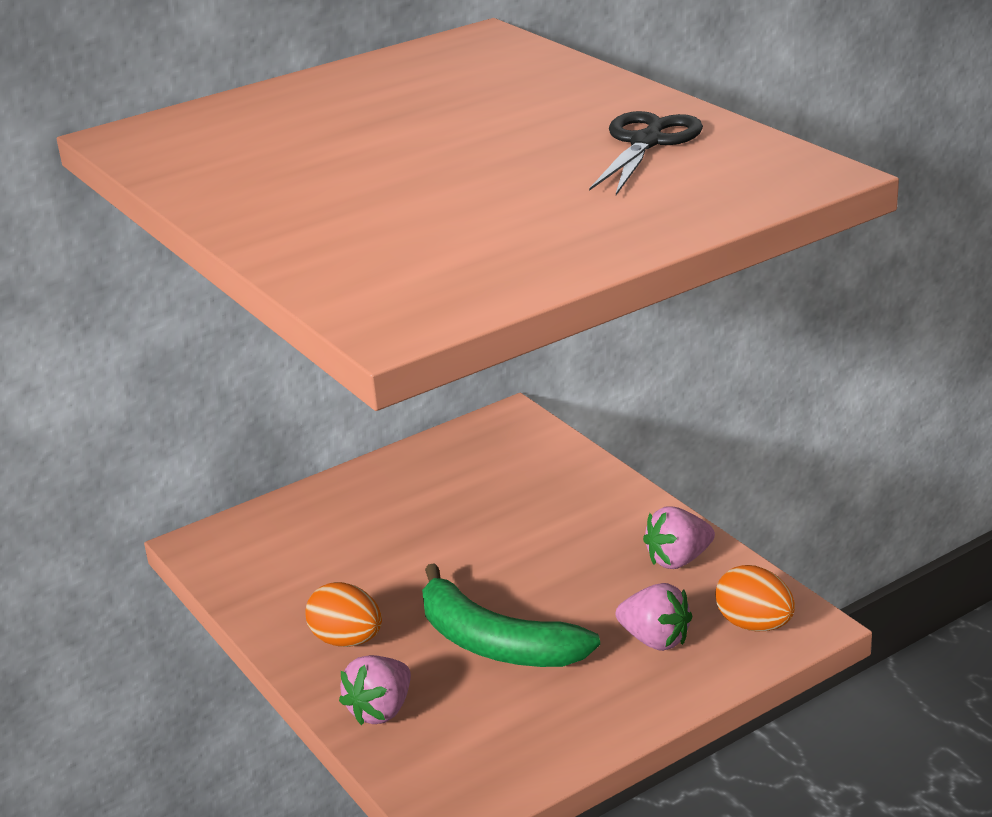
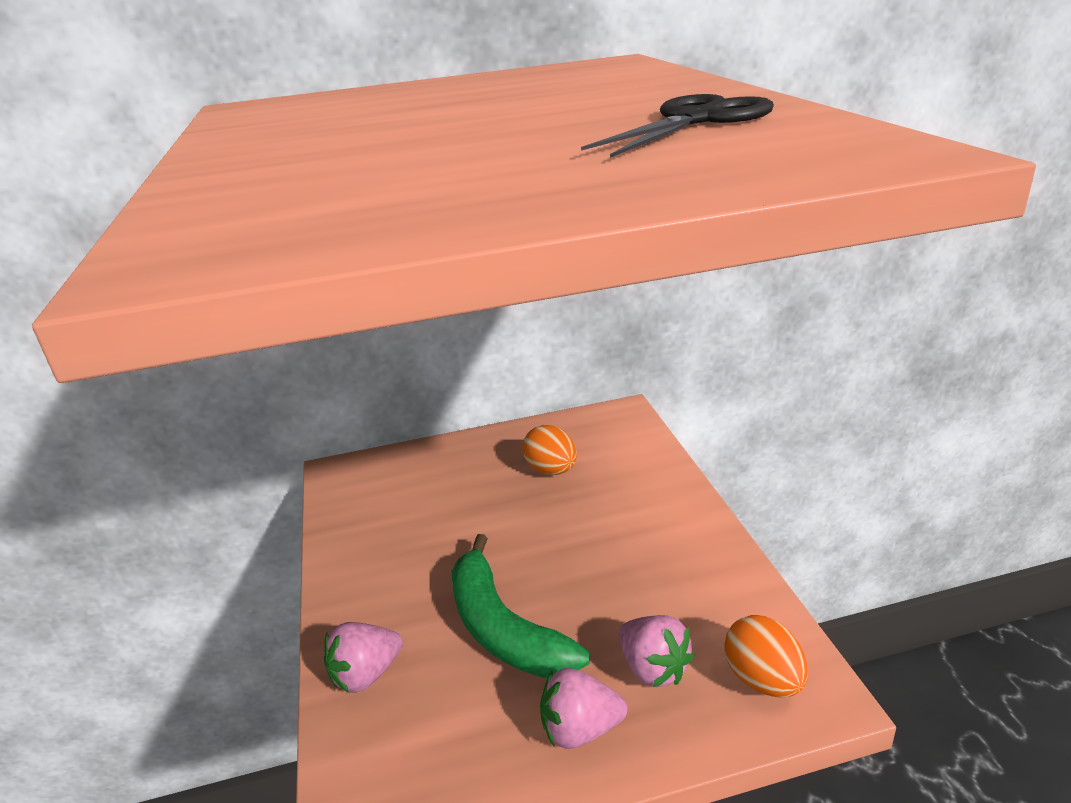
camera: 20 degrees right, 0 degrees up
(347, 640) = (384, 589): orange egg -> orange egg (551, 470)
(678, 560) = (711, 581): pink strawberry -> pink strawberry (580, 729)

